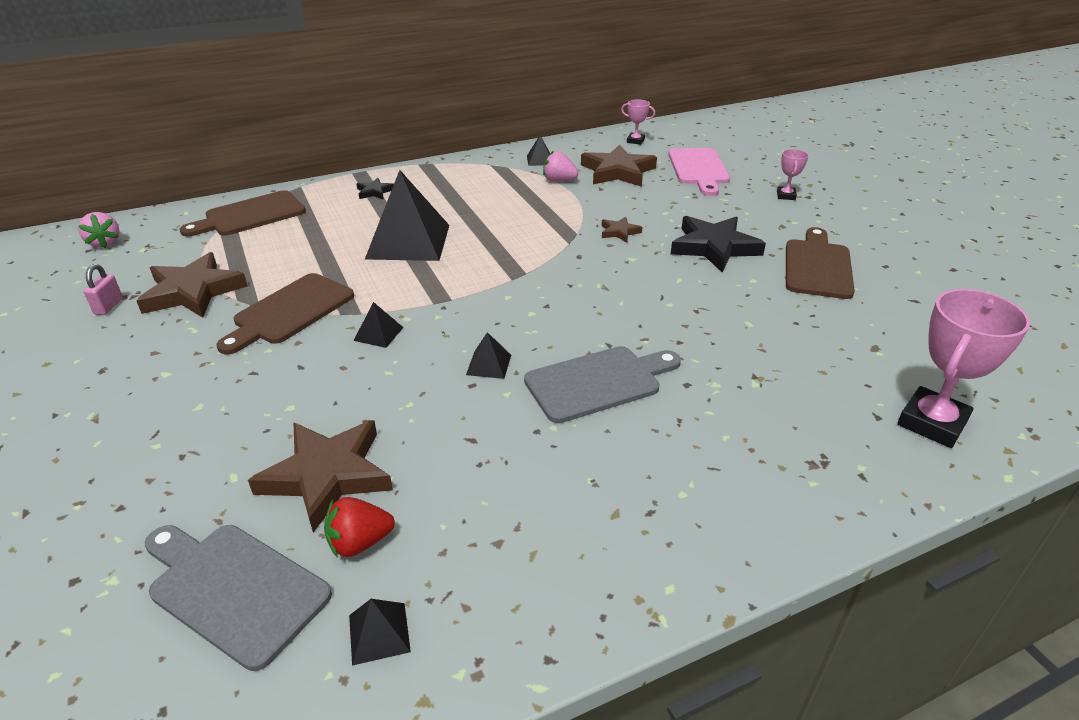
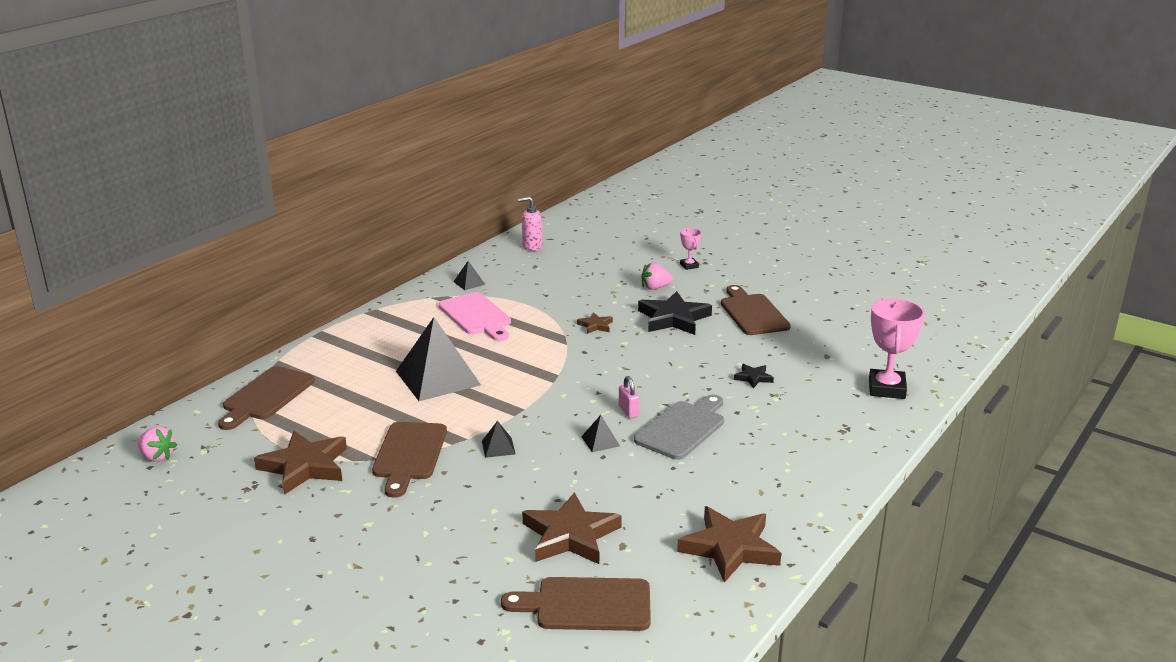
camera: 30 degrees left, 10 degrees down
(109, 306) = (245, 499): pink padlock -> pink padlock (628, 411)
(234, 588) = (586, 605): grey cutting board -> brown cutting board
(359, 542) = (633, 558): red strawberry -> none
(375, 192) = (355, 346): black star -> black star (753, 378)
(379, 633) = (693, 589): black pyramid -> none
(559, 180) = (505, 297): pink strawberry -> pink strawberry (655, 287)
(617, 171) = (544, 277): brown star -> brown star (730, 548)
(635, 141) = (532, 246): pink trophy -> pink soap dispenser
(698, 169) = (606, 259): pink cutting board -> pink cutting board (476, 316)

